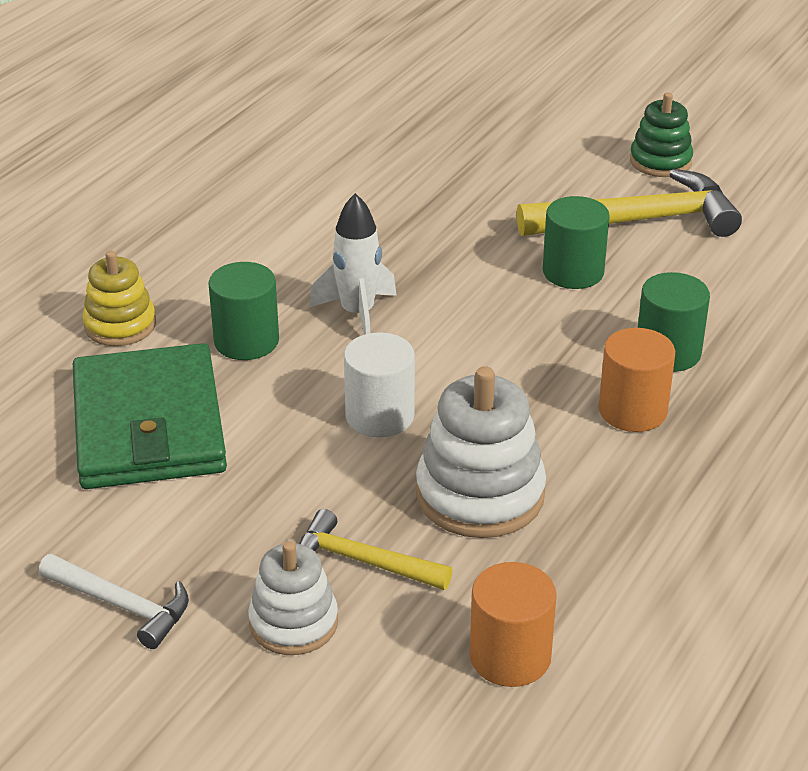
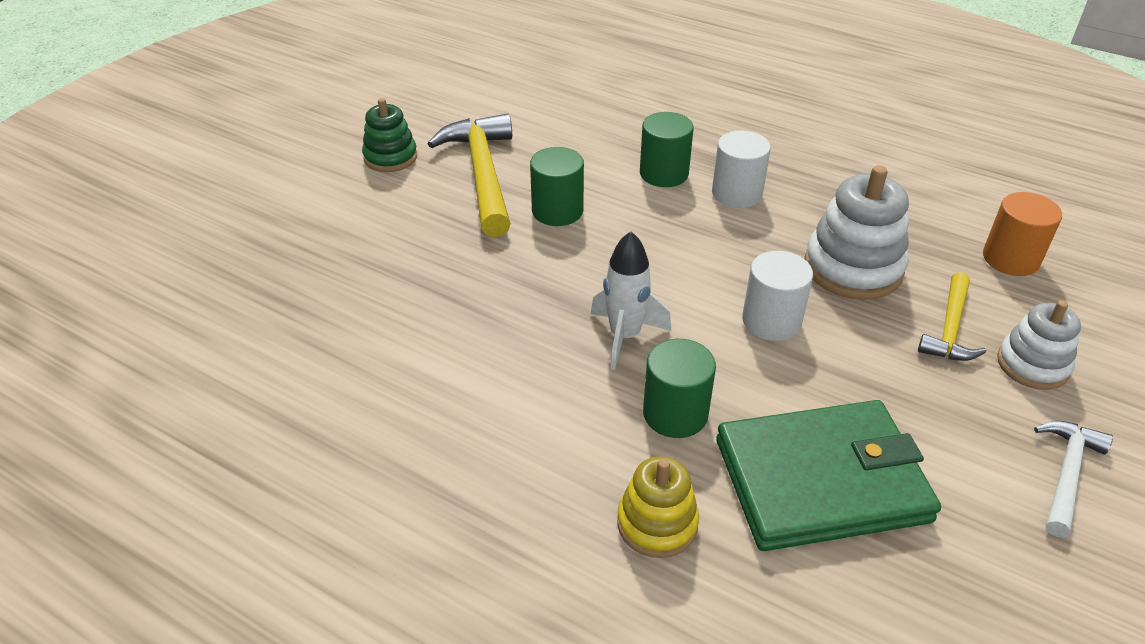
camera: 90 degrees left, 5 degrees up
(632, 411) = (736, 193): orange cylinder -> white cylinder

